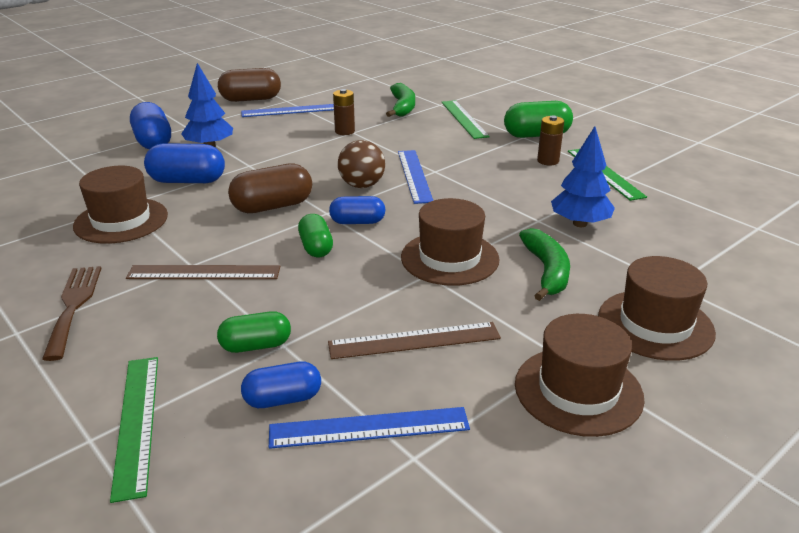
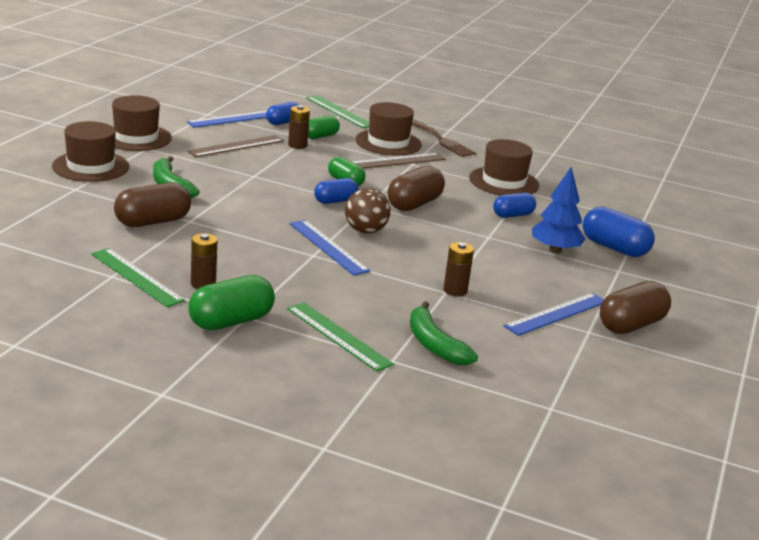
camera: 150 degrees right, 5 degrees down
(187, 181) = (513, 215): blue capsule -> blue capsule, size x0.64
(314, 328) = (297, 145): none -> brown battery
(449, 258) = (245, 186): brown hat -> brown hat (388, 142)
(580, 223) = (153, 222): blue tree -> brown capsule

